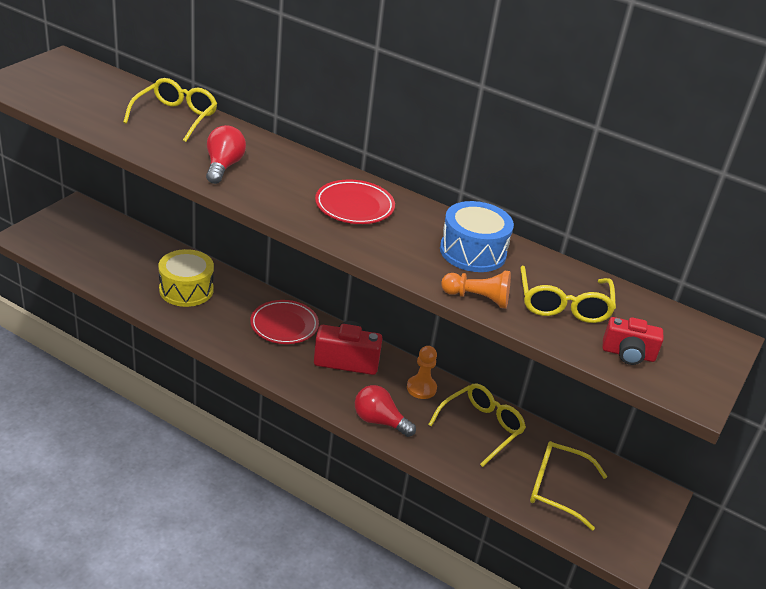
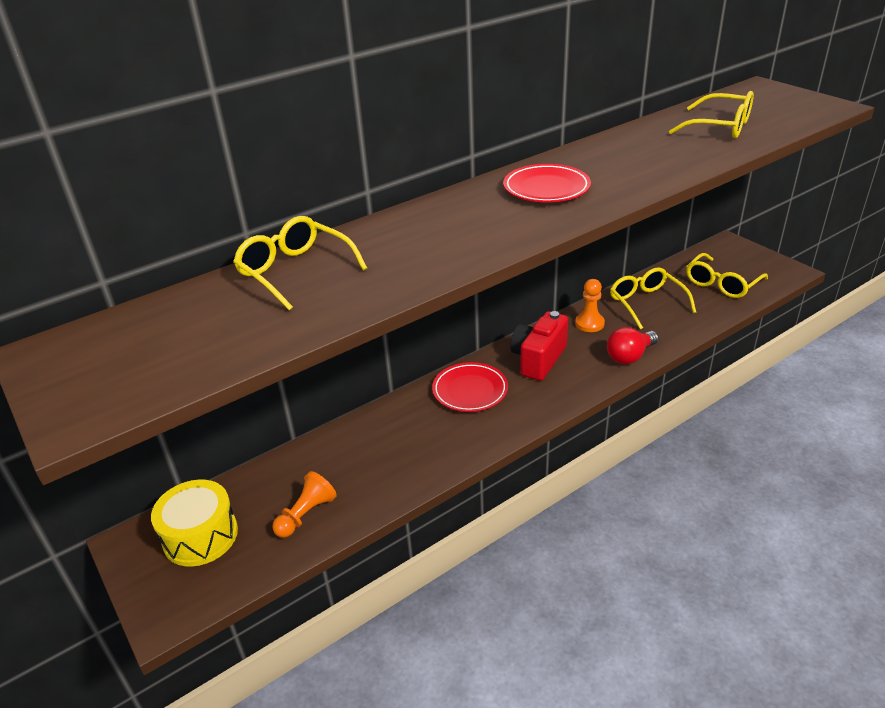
camera: 60 degrees left, 0 degrees up
(186, 290) = (375, 457): yellow drum -> yellow drum (200, 536)
(223, 166) = (436, 251): red light bulb -> none
(472, 252) = (637, 148): blue drum -> none
(477, 298) = (712, 156): orange pawn -> orange pawn (306, 514)
(628, 354) = (786, 117): red camera -> none

